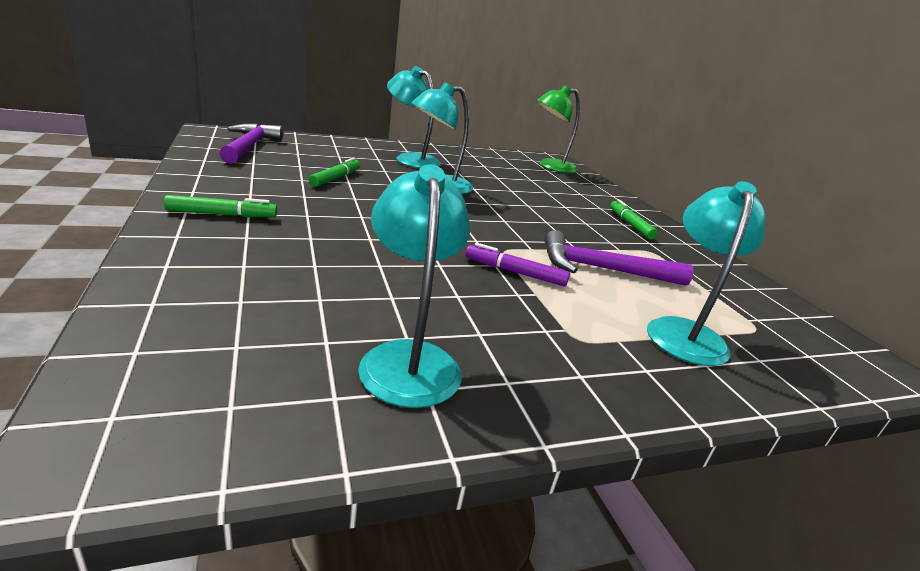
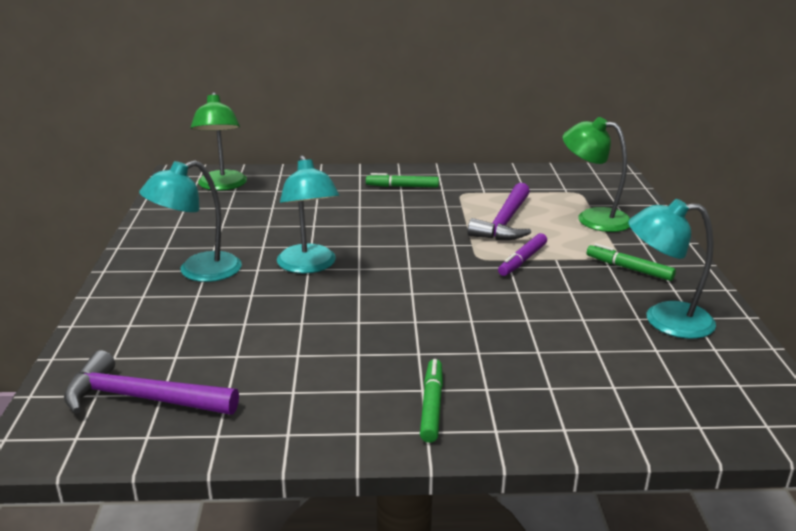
camera: 70 degrees left, 0 degrees up
(336, 178) = (290, 330): green marker -> green marker (629, 268)
(685, 332) = (593, 218): turquoise lamp -> green lamp

